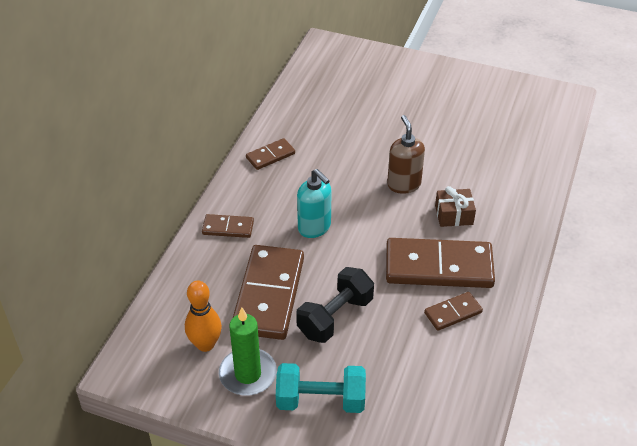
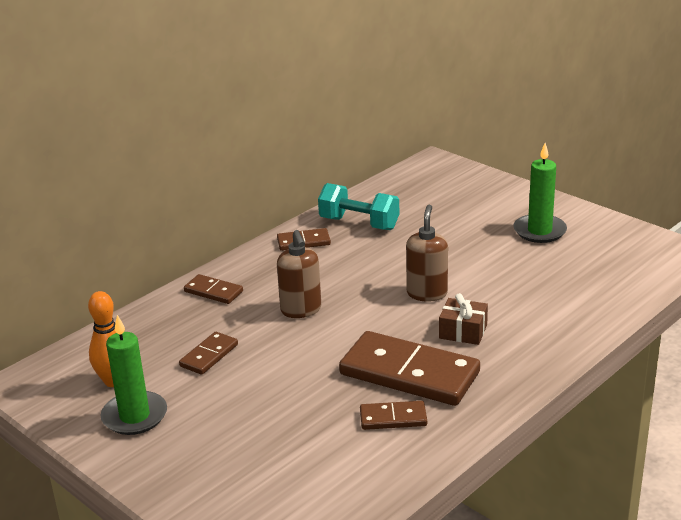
camera: 25 degrees right, 15 degrees down
(269, 295) = (209, 355): brown domino -> brown domino, size x0.48
(314, 228) = (301, 310): turquoise soap dispenser -> brown soap dispenser
(320, 400) = (189, 458): turquoise dumbbell -> turquoise dumbbell (359, 223)
(335, 317) = (261, 390): black dumbbell -> none
(451, 100) = (539, 231): none -> green candle

